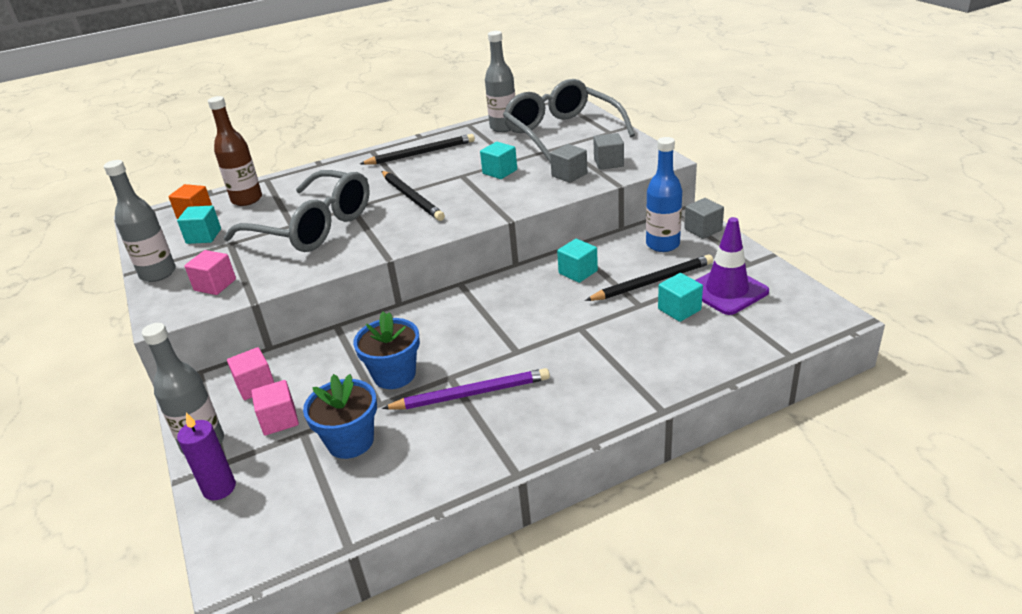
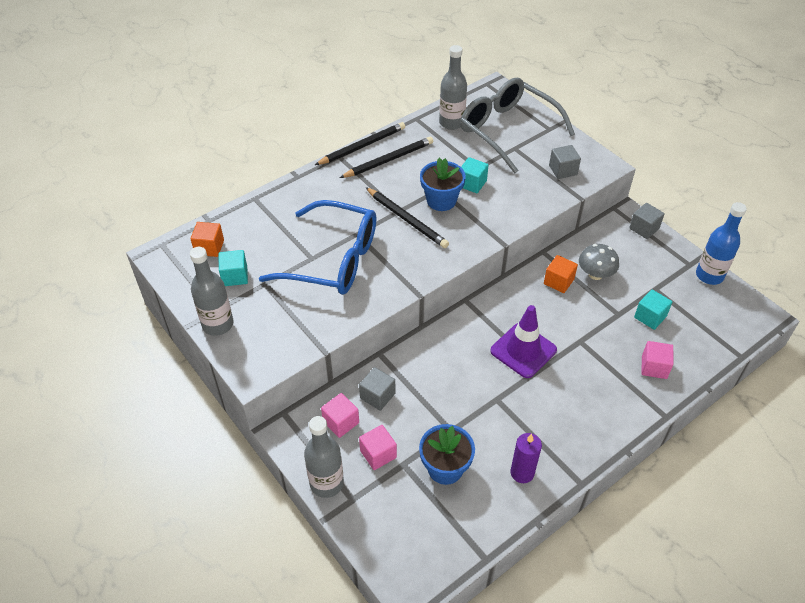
camera: 15 degrees left, 15 degrees up
(215, 285) = (280, 335): pink cube -> pink cube (654, 367)
(219, 488) = (362, 522): purple candle -> purple candle (522, 473)
(247, 199) = (250, 226): brown bottle -> none
(313, 227) = (333, 260): grey glasses -> blue glasses
(394, 375) = (451, 401): blue flower pot -> blue flower pot (441, 200)
(470, 394) = (519, 414): purple pencil -> none
(569, 175) = (534, 186): grey cube -> grey cube (377, 396)
(578, 272) = (558, 281): turquoise cube -> orange cube
(626, 267) = (595, 274): none -> grey mushroom
(652, 282) = (620, 289): black pencil -> black pencil (362, 146)
(662, 244) = (617, 247): blue bottle -> blue bottle (709, 275)
(727, 291) = (680, 295): purple traffic cone -> purple traffic cone (523, 350)

